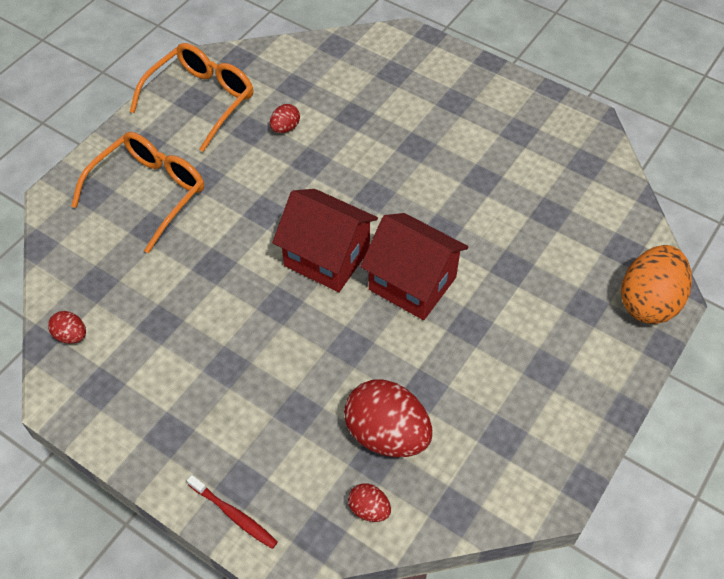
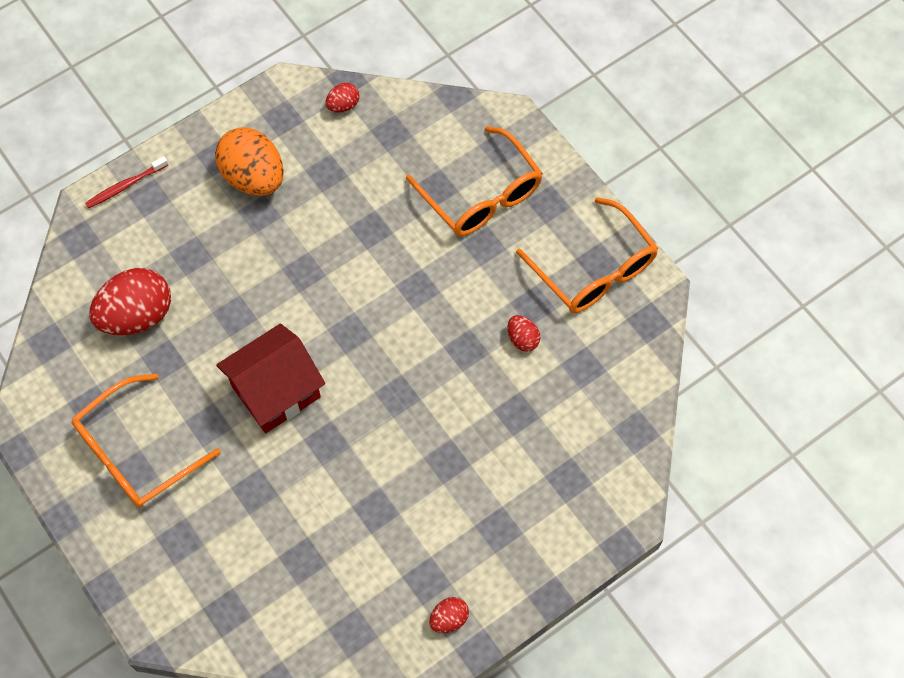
camera: 110 degrees right, 10 degrees up
(327, 257) = (338, 326): red house -> none
(369, 509) = (81, 280): red egg -> red egg (449, 619)
(528, 375) = (135, 453): none -> orange glasses
(648, 302) = (157, 603): orange egg -> orange egg (254, 177)

